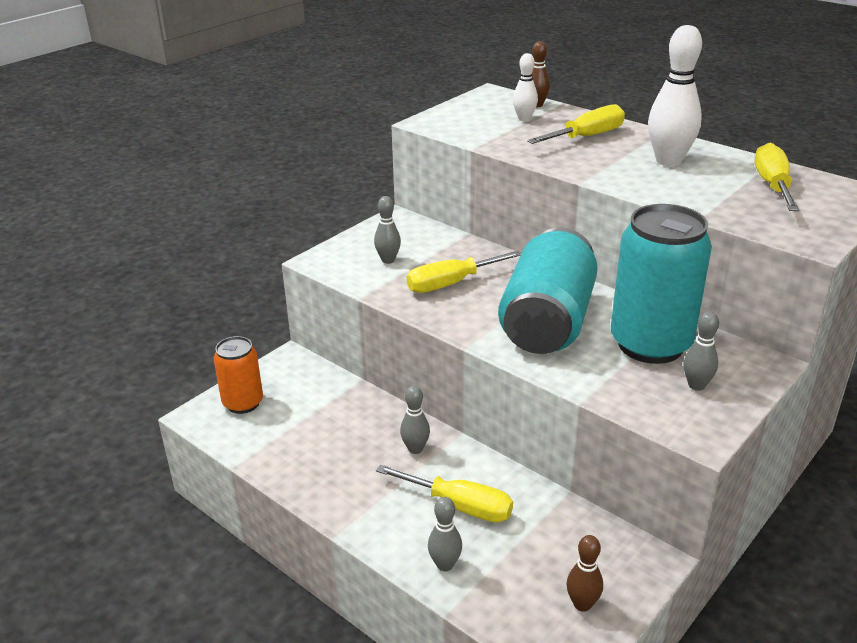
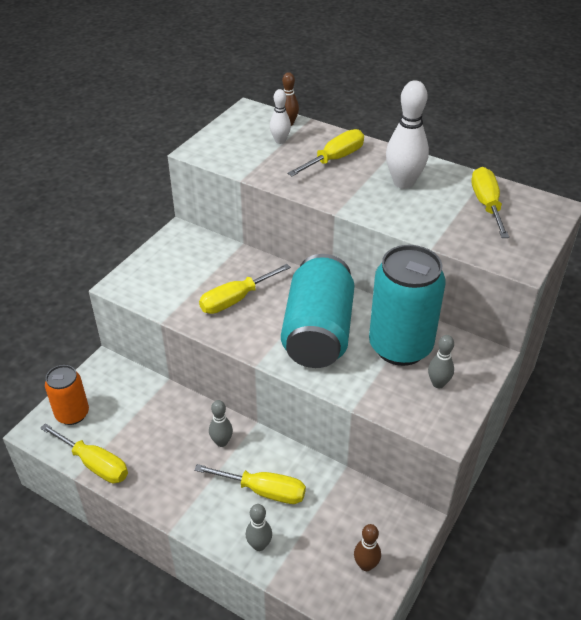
camera: 10 degrees left, 10 degrees up
(258, 456) = (95, 464): none -> yellow screwdriver
(388, 260) = (179, 279): grey bowling pin -> none

